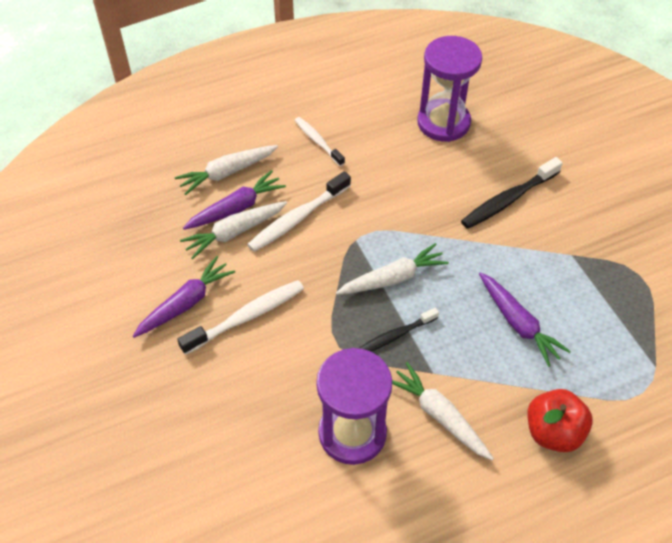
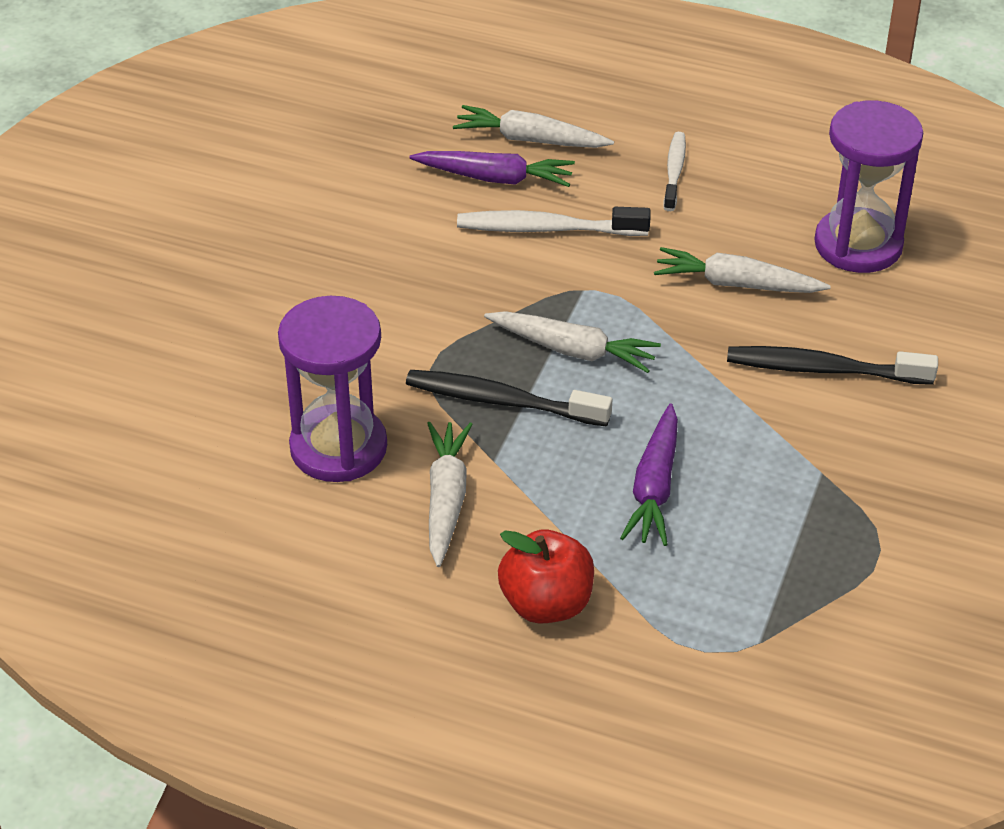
camera: 45 degrees right, 10 degrees down
(186, 303) = (331, 228): purple carrot -> none
(234, 232) = (462, 199): white carrot -> white carrot (736, 284)
(246, 317) = (373, 280): white toothbrush -> none
(396, 335) = (501, 401): black toothbrush -> black toothbrush, size x1.55

